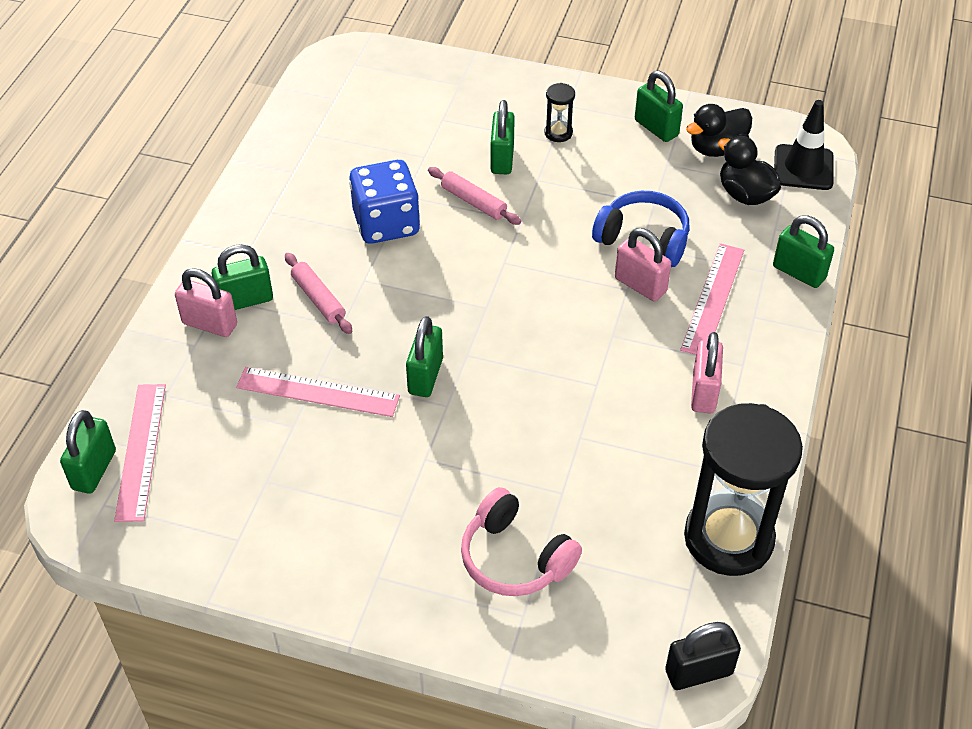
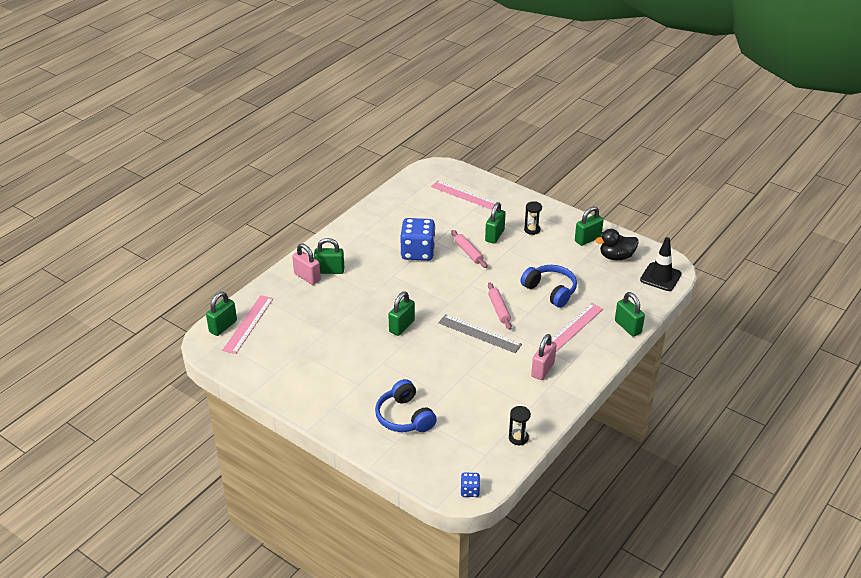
camera: 20 degrees right, 10 degrees down
(317, 392) = (344, 320): pink ruler -> pink ruler (465, 195)
(318, 299) = (366, 278): pink rolling pin -> pink rolling pin (499, 309)
(515, 558) = (404, 417): pink headphones -> blue headphones
(566, 353) = (479, 333): none -> grey ruler
(640, 285) = (536, 312): pink padlock -> none
(656, 128) = (587, 239): green padlock -> green padlock turned 75 degrees clockwise
(698, 672) = (470, 491): black padlock -> blue dice
(728, 538) = (518, 438): black hourglass -> black hourglass, size x0.41
(745, 195) = (619, 283): black duck -> none

